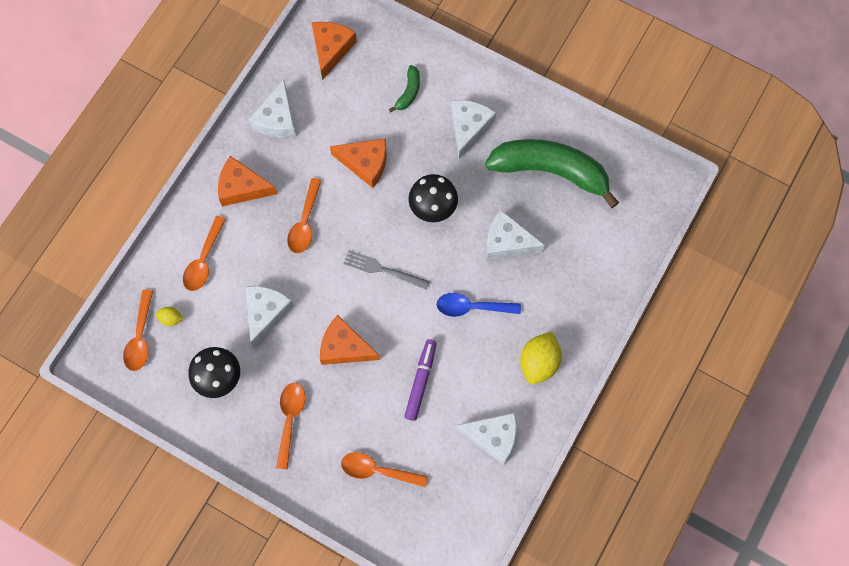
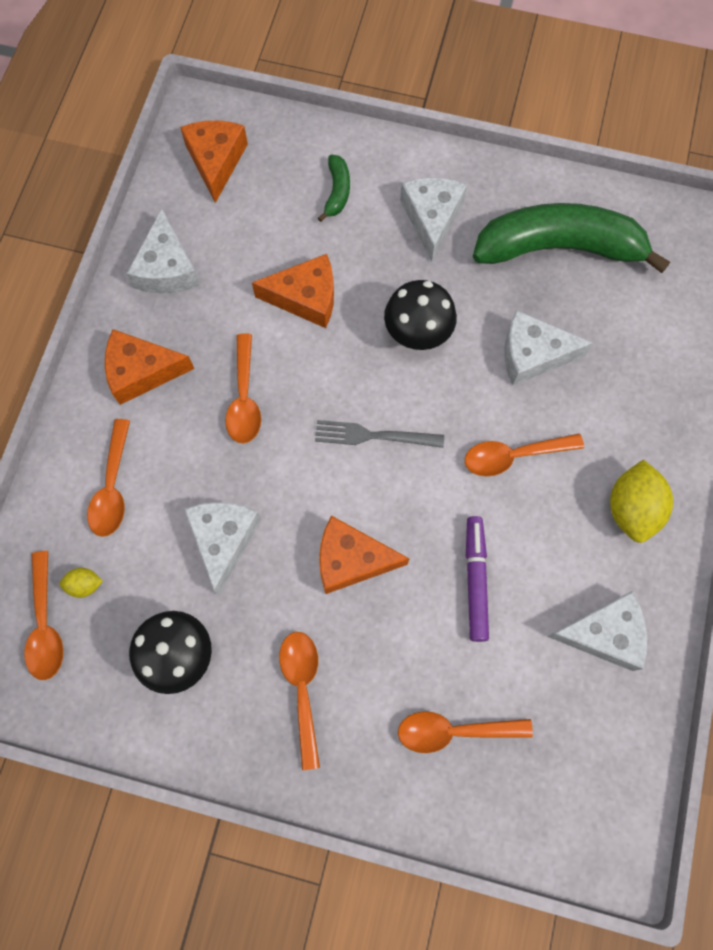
camera: 15 degrees left, 0 degrees up
(472, 307) = (513, 456): blue spoon -> orange spoon

